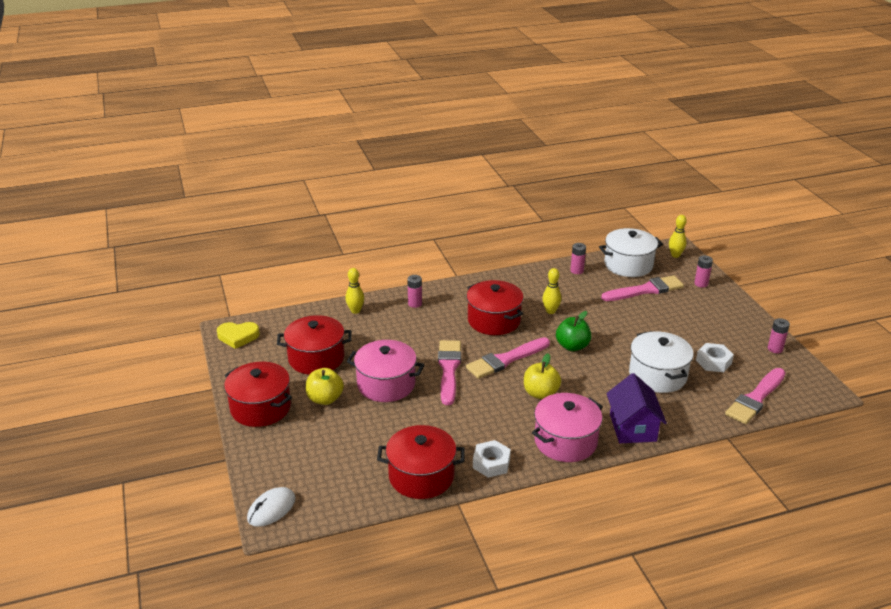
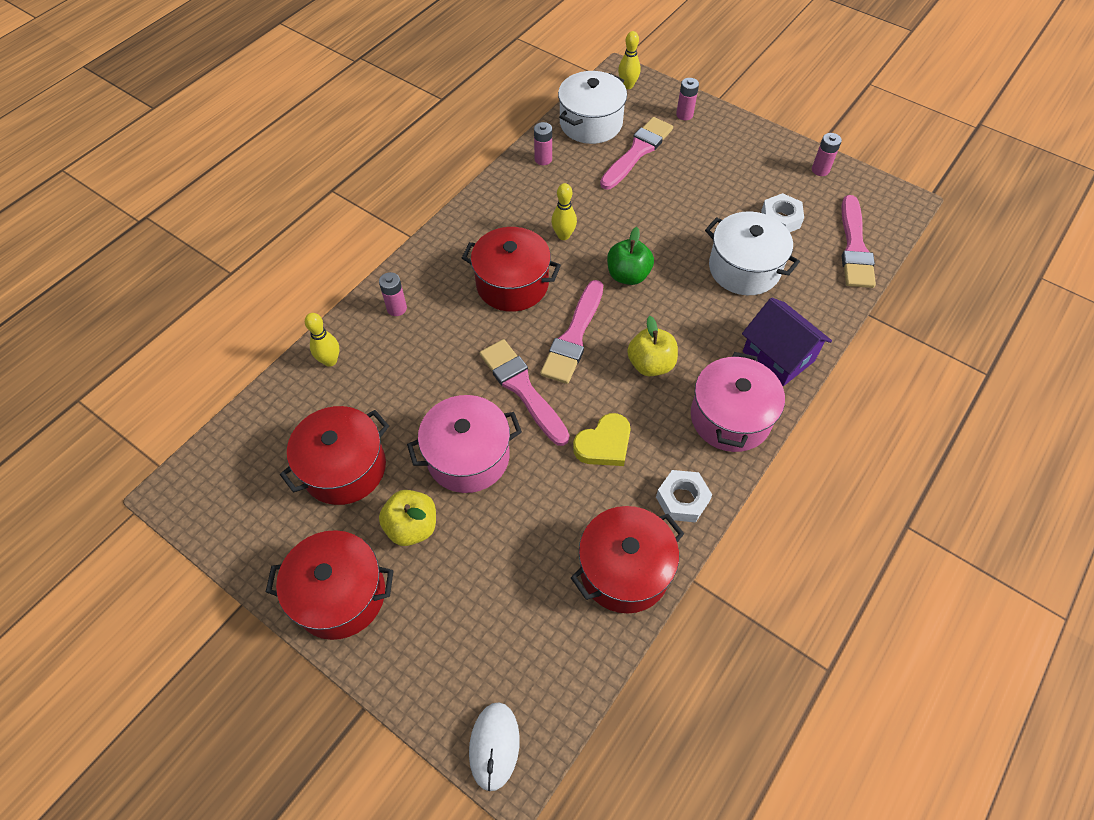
camera: 35 degrees left, 25 degrees up
(238, 337) = (203, 495): yellow heart -> yellow heart (604, 444)

